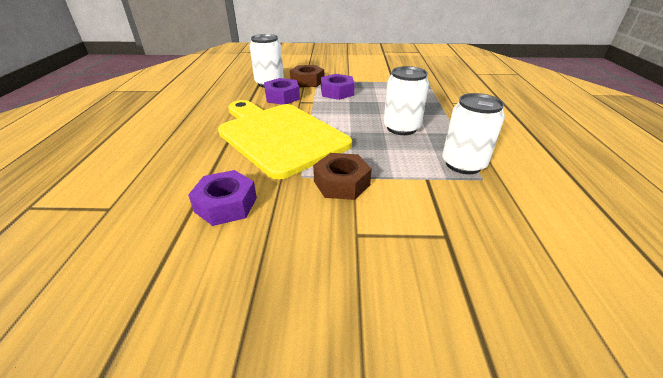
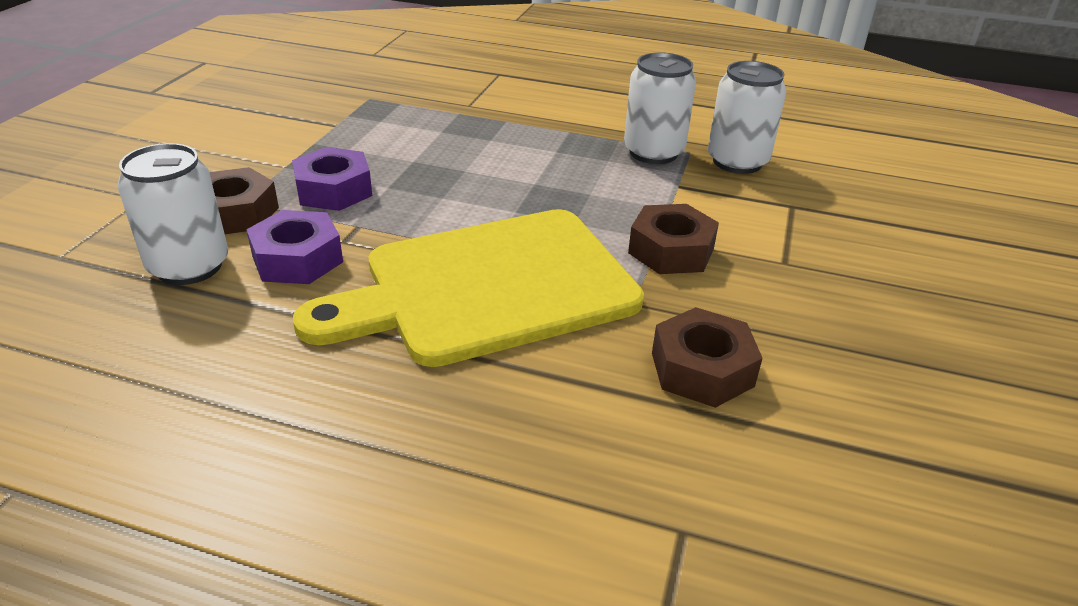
camera: 75 degrees left, 0 degrees up
(226, 205) = (702, 369): purple nut -> brown nut
(401, 128) = (530, 166): white can -> white can (737, 162)

